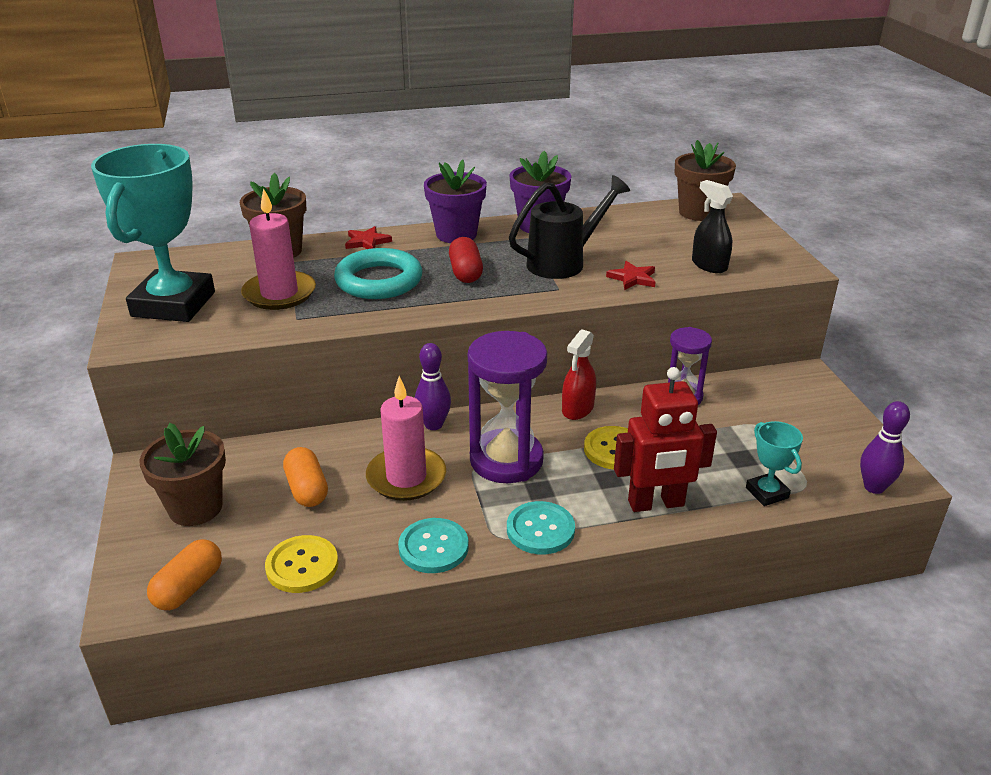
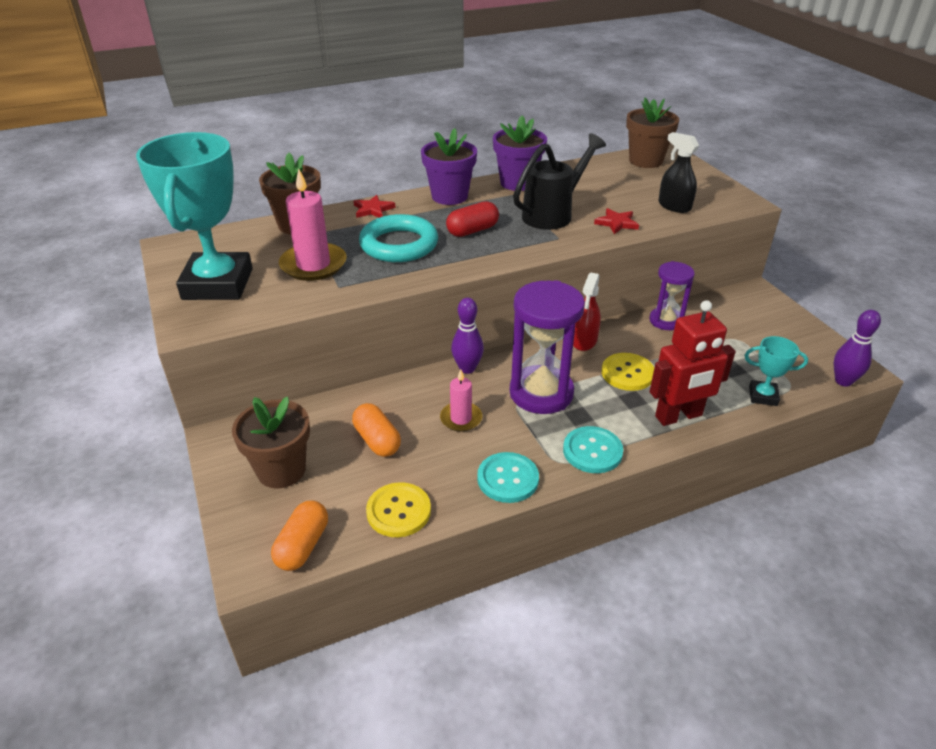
camera: 10 degrees left, 5 degrees up
(406, 477) = (461, 418): pink candle -> pink candle, size x0.60
(465, 273) = (472, 230): red capsule -> red capsule turned 75 degrees clockwise
(767, 493) = (763, 396): turquoise trophy -> turquoise trophy turned 45 degrees counterclockwise

